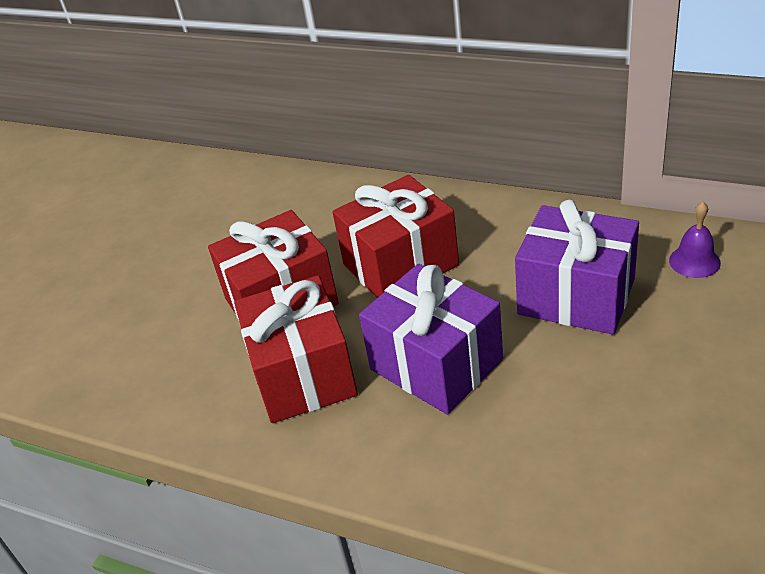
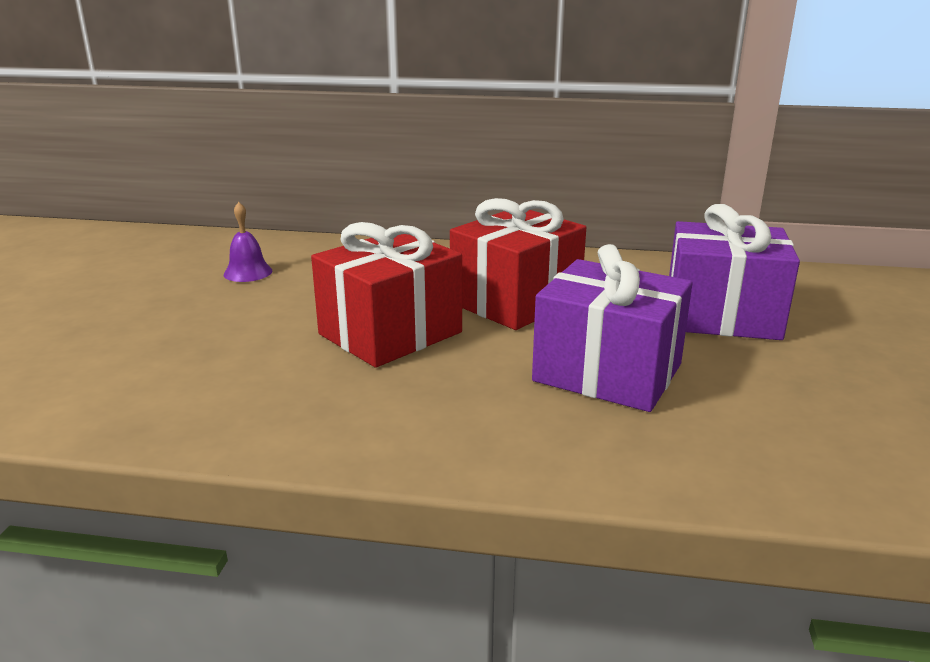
camera: 20 degrees left, 15 degrees down
(303, 374) = (450, 390): red gift -> none
(694, 261) = (816, 289): purple bell -> purple bell (248, 272)

